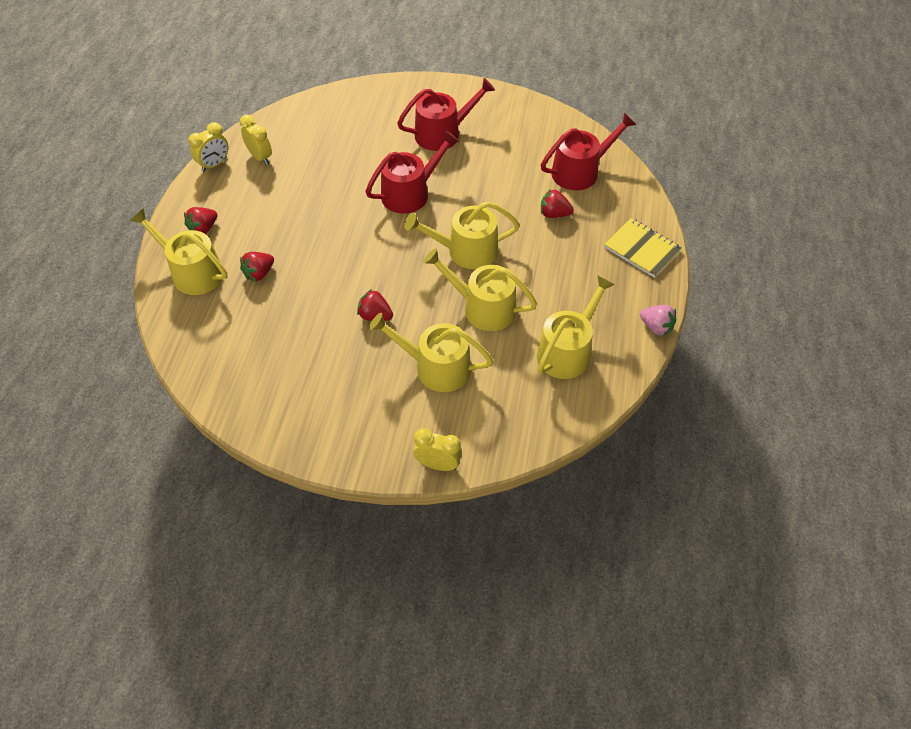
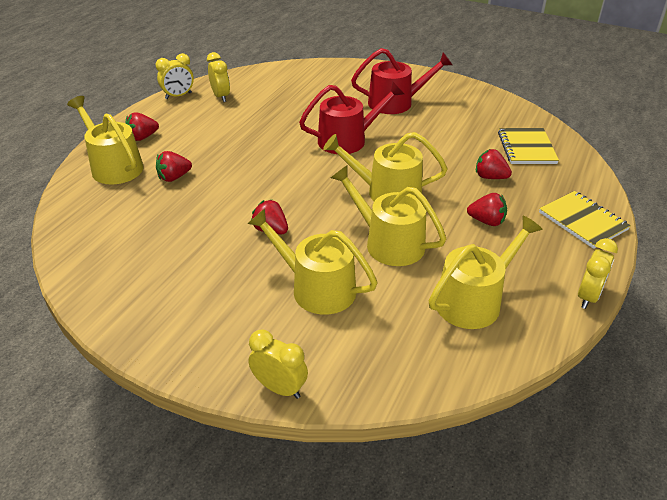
camera: 15 degrees right, 15 degrees down
(561, 266) = (486, 221): none -> red strawberry
(580, 171) = (526, 148): red watering can -> yellow notebook
(656, 327) = (588, 297): pink strawberry -> yellow clock

